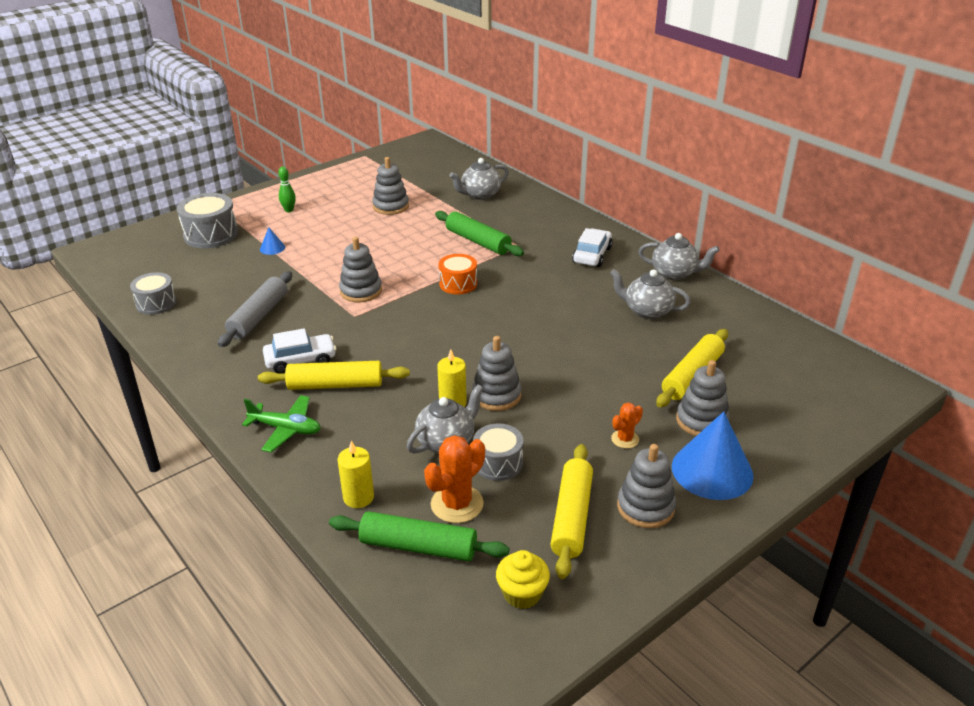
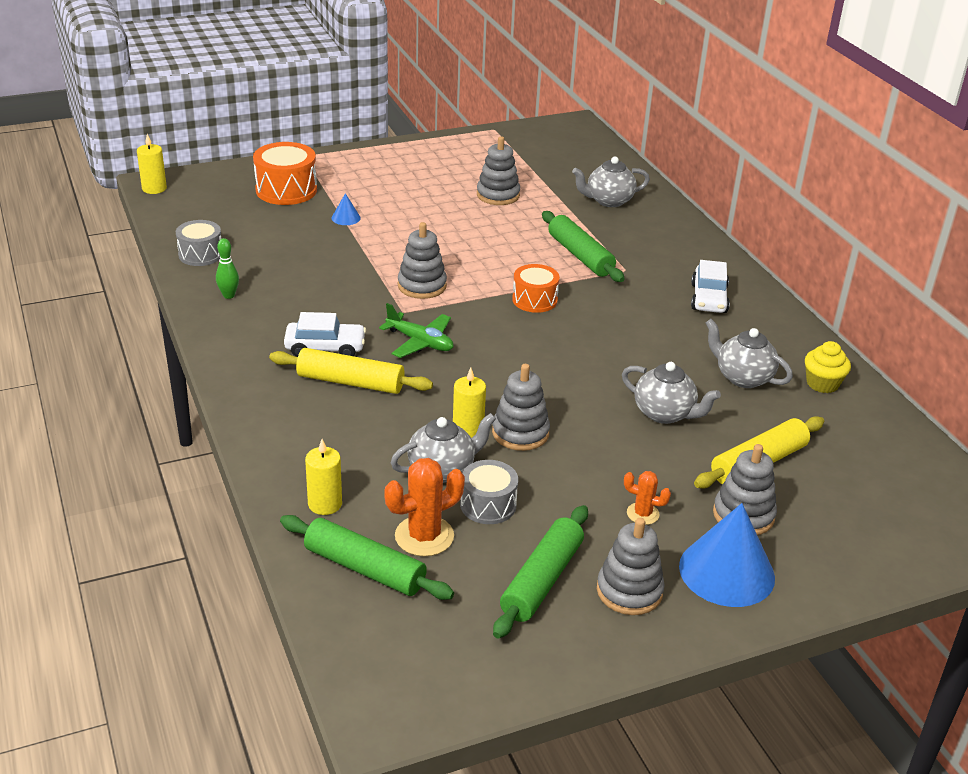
camera: 15 degrees right, 0 degrees up
(91, 255) = (154, 188): none -> yellow candle
(211, 235) = (286, 190): grey drum -> orange drum
(259, 316) = (301, 291): grey rolling pin -> none
(286, 429) = (280, 416): green plane -> green plane (420, 342)
(289, 210) = (382, 178): green bowling pin -> green bowling pin (229, 295)
(522, 594) = (451, 643): yellow cupcake -> yellow cupcake (822, 383)
(572, 517) = (542, 580): yellow rolling pin -> green rolling pin
(592, 255) = (709, 298): white car -> white car turned 150 degrees clockwise
(625, 439) = (642, 514): orange cactus -> orange cactus turned 45 degrees clockwise
(674, 273) = (800, 340): grey teapot -> grey teapot (664, 413)

